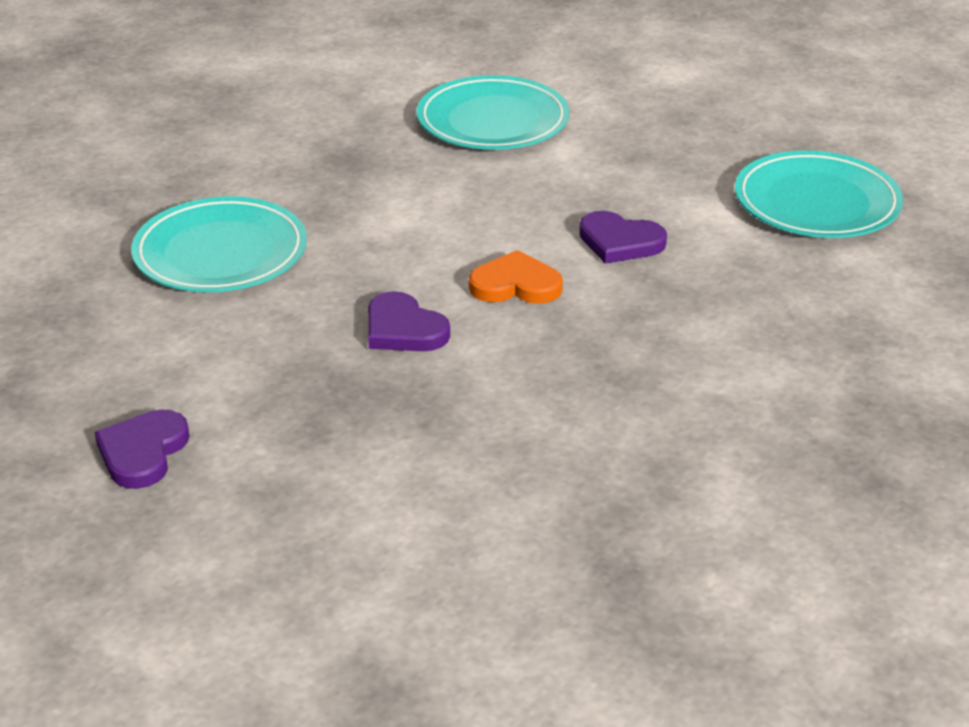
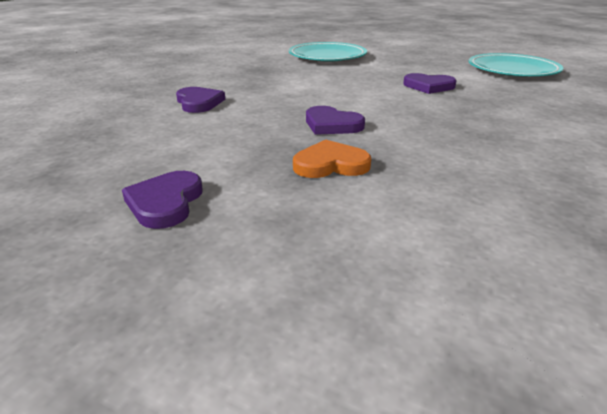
camera: 10 degrees left, 5 degrees down
(220, 253) = (199, 103): turquoise plate -> purple heart
(515, 285) = (386, 104): orange heart -> orange heart (330, 164)

